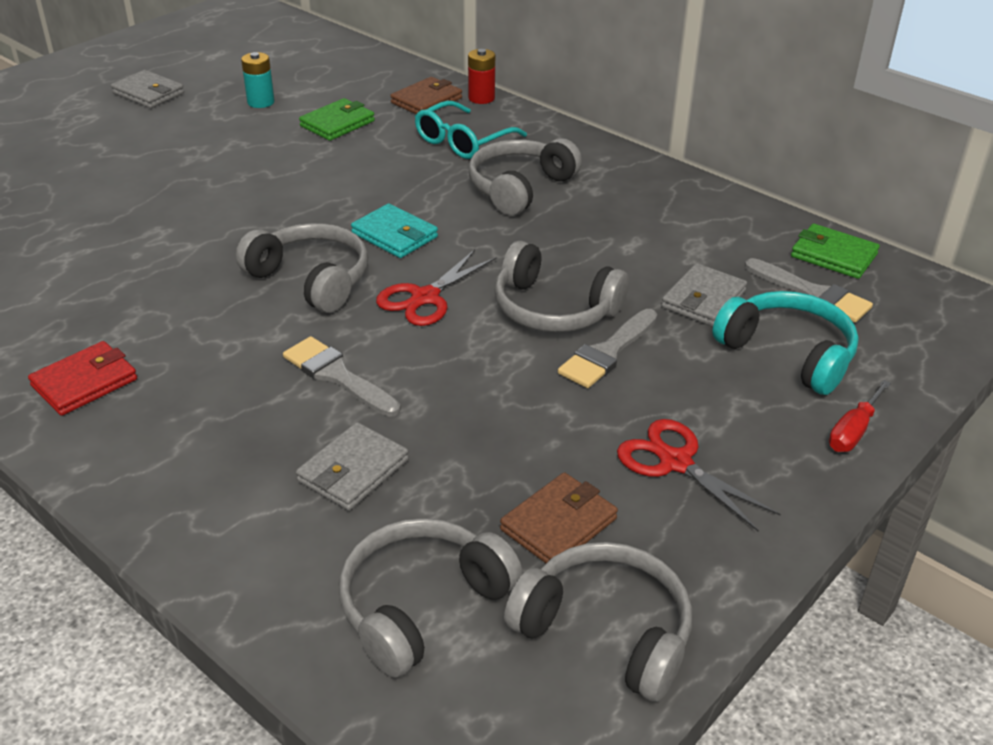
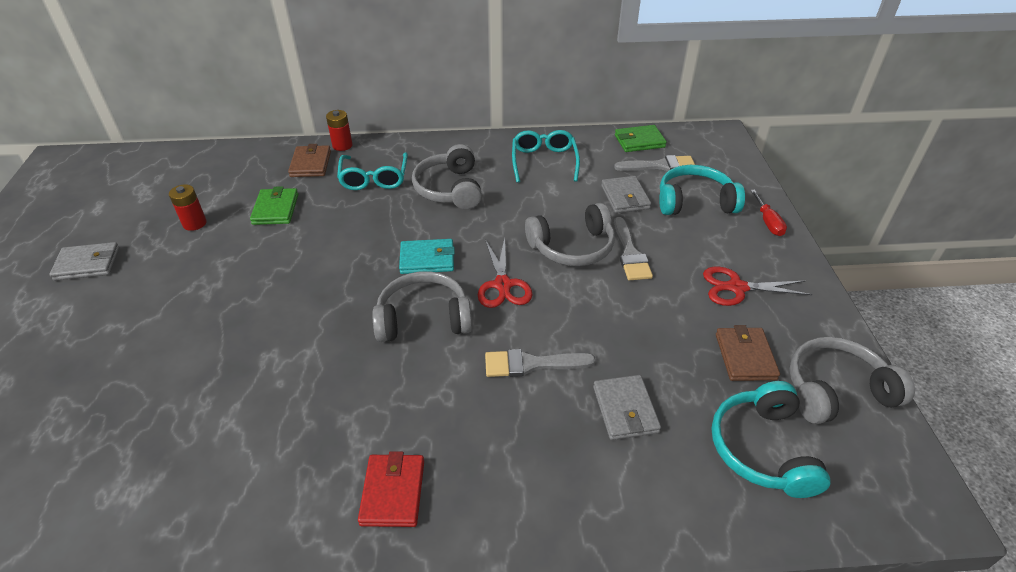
camera: 45 degrees left, 5 degrees up
(261, 102) = (194, 223): turquoise battery -> red battery
(422, 605) = (762, 449): grey headphones -> turquoise headphones
(669, 215) = (544, 161): none -> turquoise glasses

